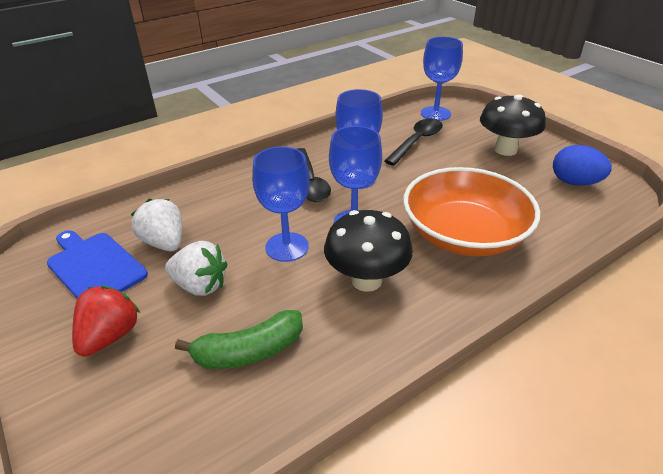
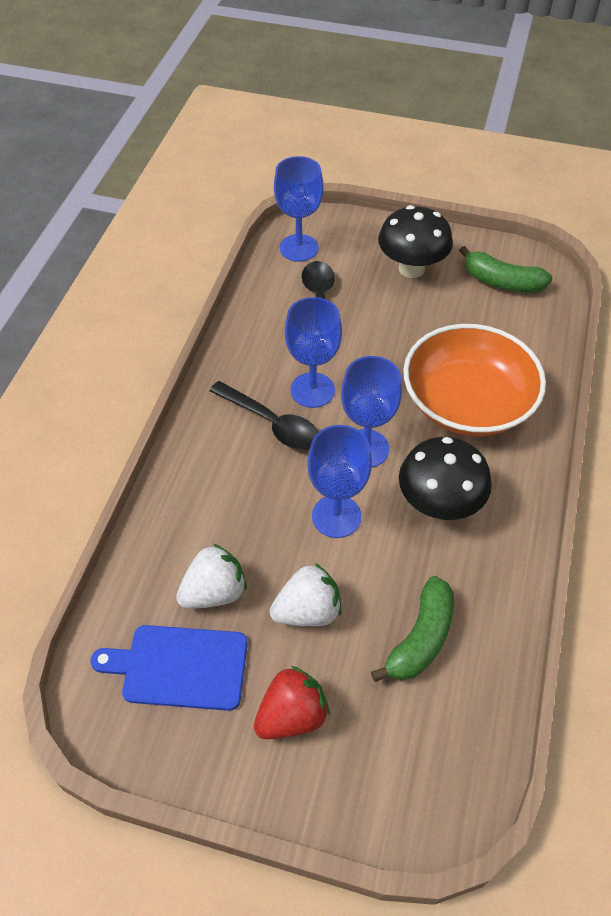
camera: 40 degrees left, 15 degrees up
(110, 336) = (292, 715): red strawberry -> red strawberry turned 75 degrees clockwise
(164, 242) = (214, 592): white strawberry -> white strawberry turned 135 degrees clockwise
(574, 182) = (501, 282): blue egg -> green banana

